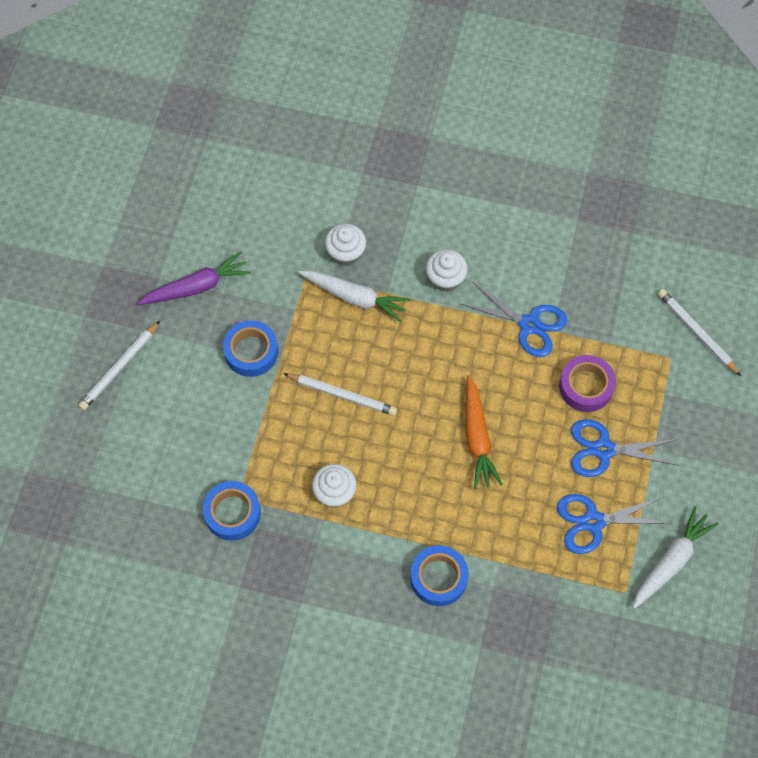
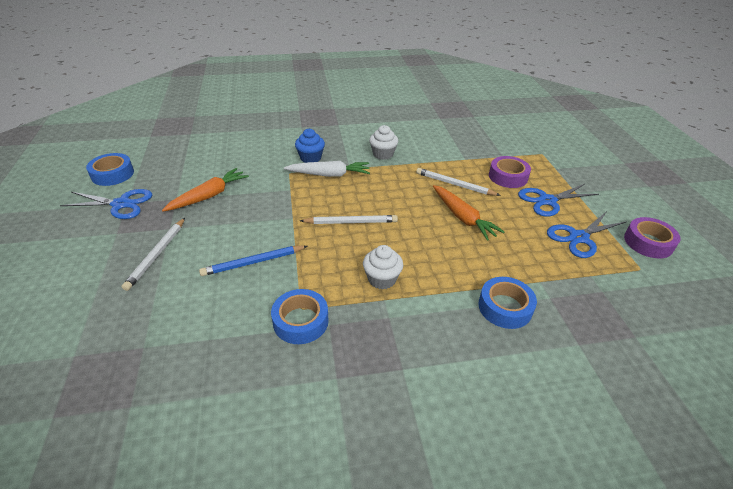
camera: 25 degrees left, 25 degrees down
(197, 287) = (209, 196): purple carrot -> orange carrot
(213, 417) = (253, 262): none -> blue pencil
(251, 352) = (267, 218): blue tape -> blue tape (112, 174)
(346, 253) = (310, 158): white cupcake -> blue cupcake
(529, 325) = (450, 160): blue scissors -> blue scissors (121, 204)
(671, 561) = (648, 242): white carrot -> purple tape
(697, 333) = (545, 141): white pencil -> white pencil (454, 184)

